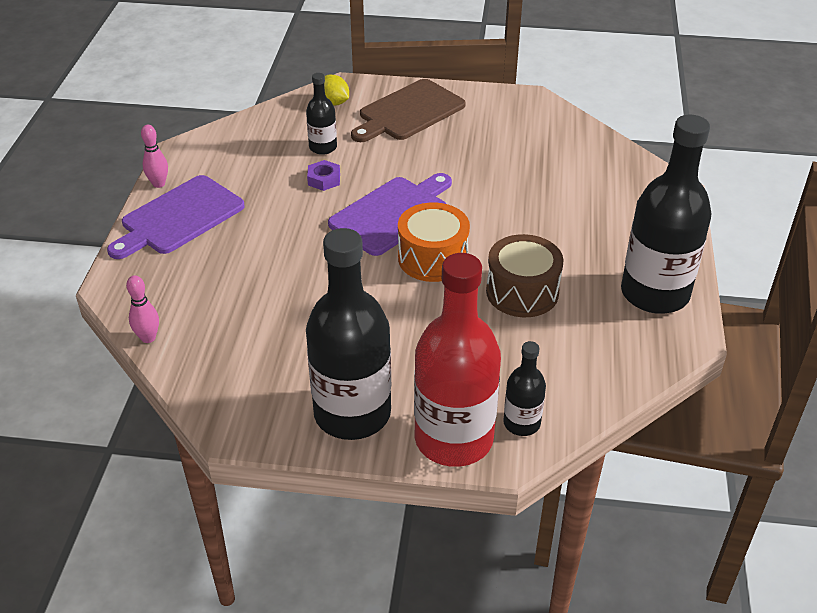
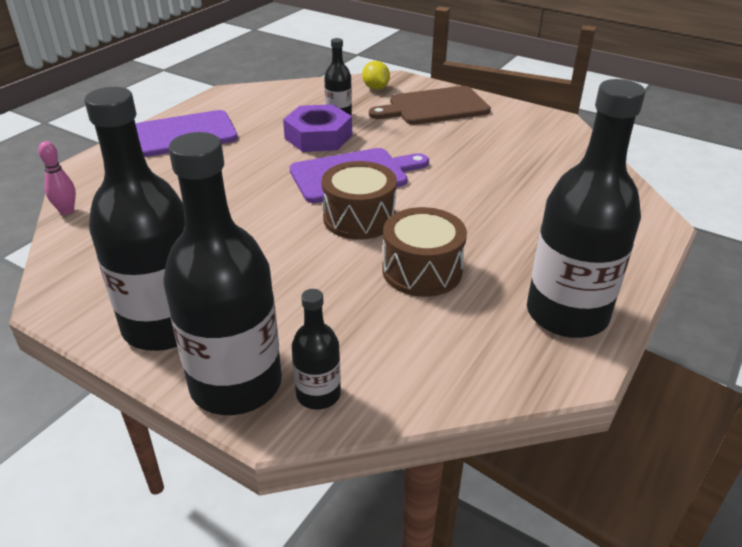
camera: 25 degrees right, 5 degrees down
(159, 184) = (188, 110): pink bowling pin -> none
(324, 179) = (318, 137): purple nut -> purple nut, size x1.97
(433, 258) = (359, 218): orange drum -> brown drum
(453, 439) = (236, 384): red bottle -> black bottle

